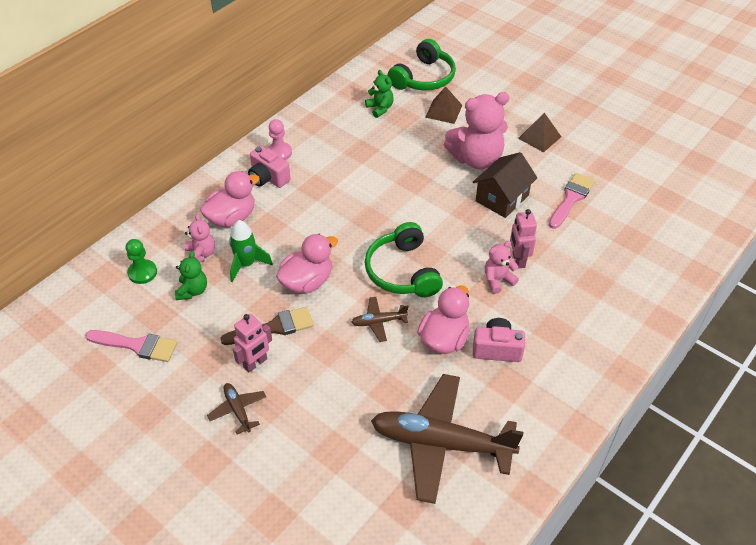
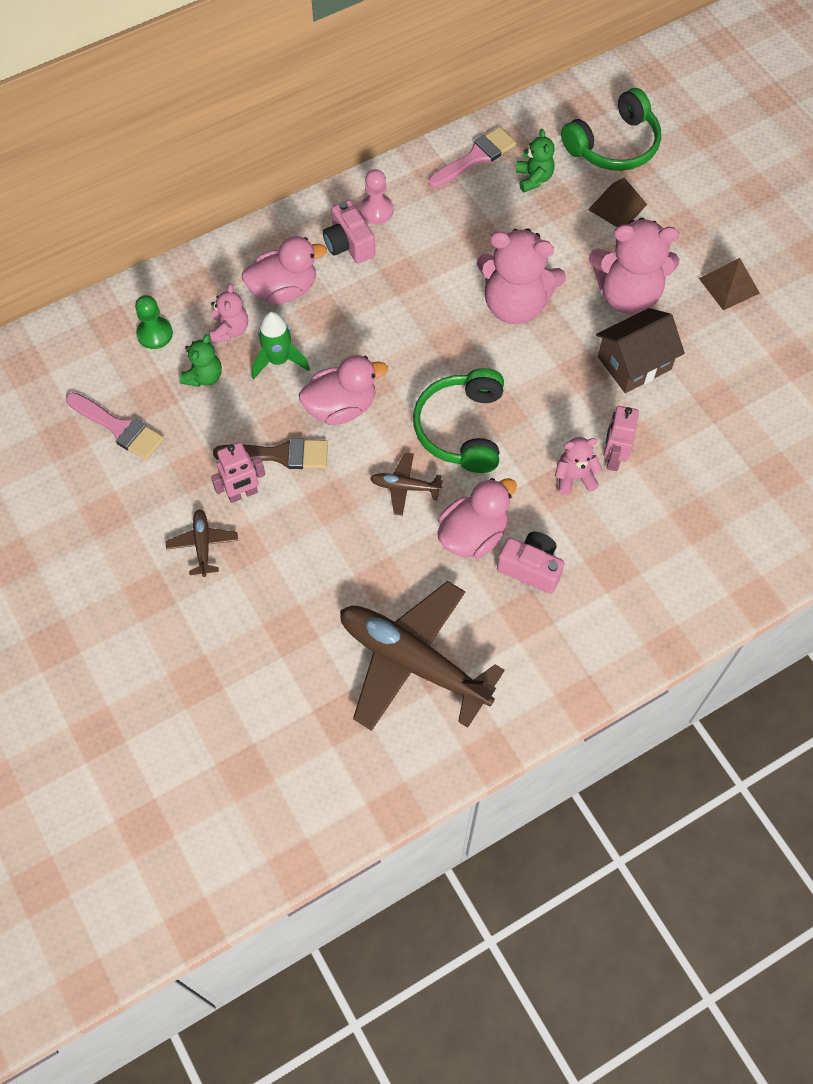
camera: 20 degrees right, 15 degrees up
(403, 184) = (515, 304): none -> pink teddy bear
(571, 198) = (726, 391): pink brush -> pink brush (475, 157)

